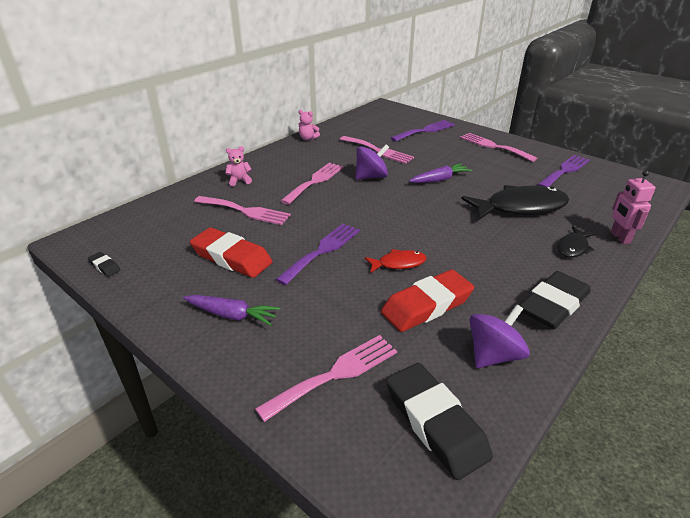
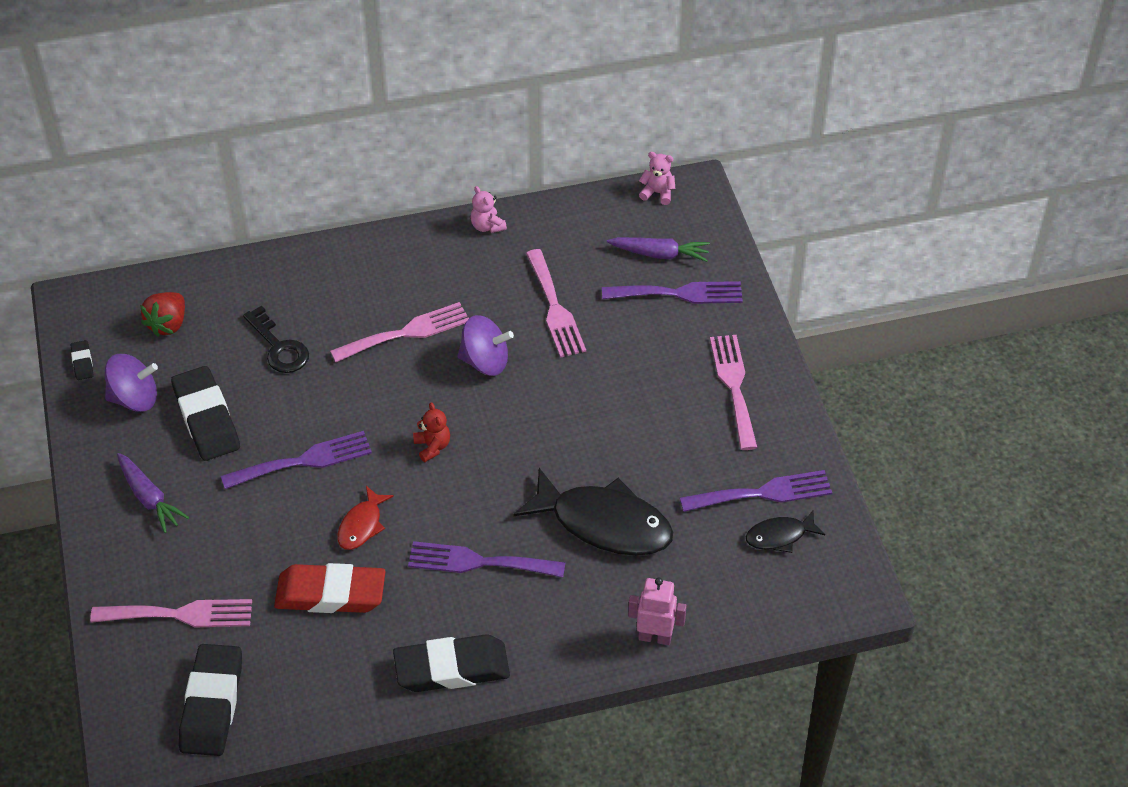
camera: 35 degrees right, 15 degrees up
(157, 227) = (168, 324): none -> red strawberry
(232, 257) = (207, 418): red eraser -> black eraser
(239, 181) = (318, 281): pink teddy bear -> pink teddy bear (657, 193)
(245, 211) = (279, 347): pink fork -> black key
(390, 215) = (432, 446): none -> red teddy bear
(398, 263) = (362, 525): red fish -> red fish turned 90 degrees clockwise
(440, 179) = (567, 416): purple carrot -> purple carrot (660, 254)
(487, 249) = (478, 562): none -> purple fork
(493, 355) = (328, 680): purple spinning top -> purple spinning top (135, 398)
(573, 247) = (578, 617): black fish -> black fish (780, 536)
(619, 238) = (655, 637): pink robot -> pink robot turned 75 degrees clockwise

